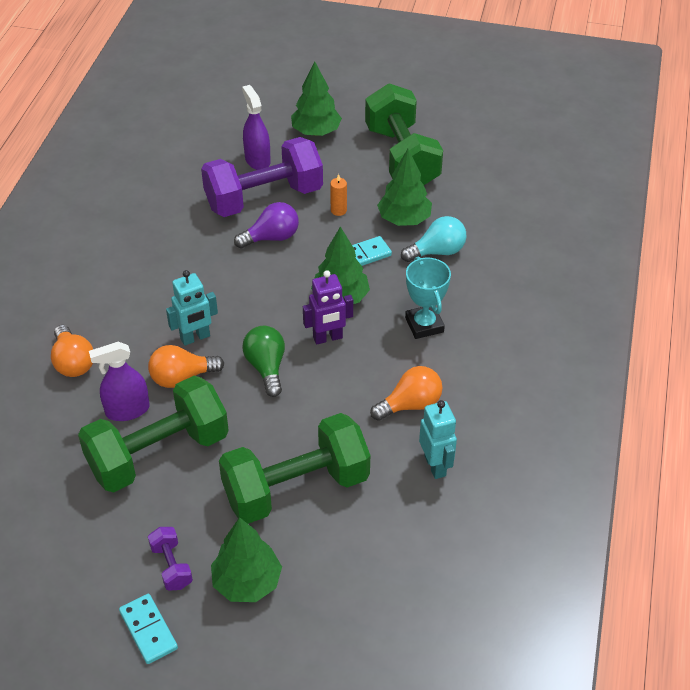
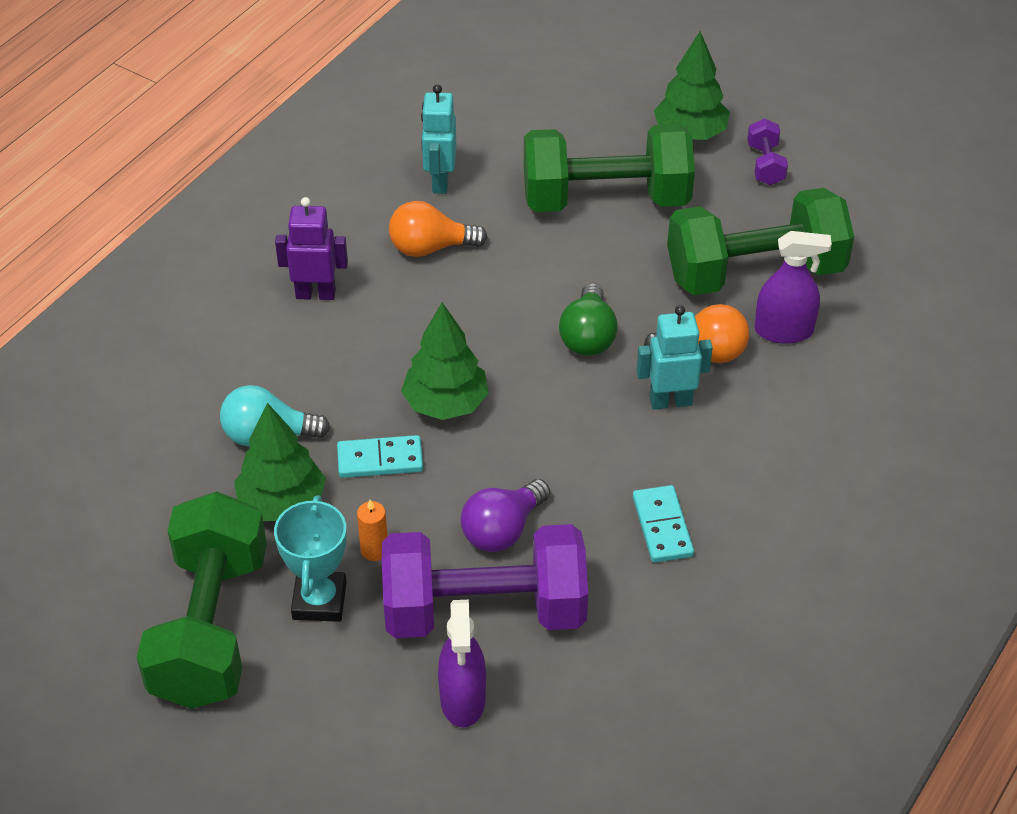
camera: 160 degrees left, 0 degrees up
(73, 362) = (848, 412): orange light bulb -> none
(148, 630) = (800, 121): turquoise domino -> turquoise domino (662, 526)
(271, 237) = (502, 530): purple light bulb -> purple light bulb turned 45 degrees counterclockwise
(316, 132) = (327, 736): green tree -> none
(328, 338) = (490, 353): purple robot -> purple robot (316, 294)
(424, 325) = (354, 336): turquoise trophy -> turquoise trophy (319, 601)

